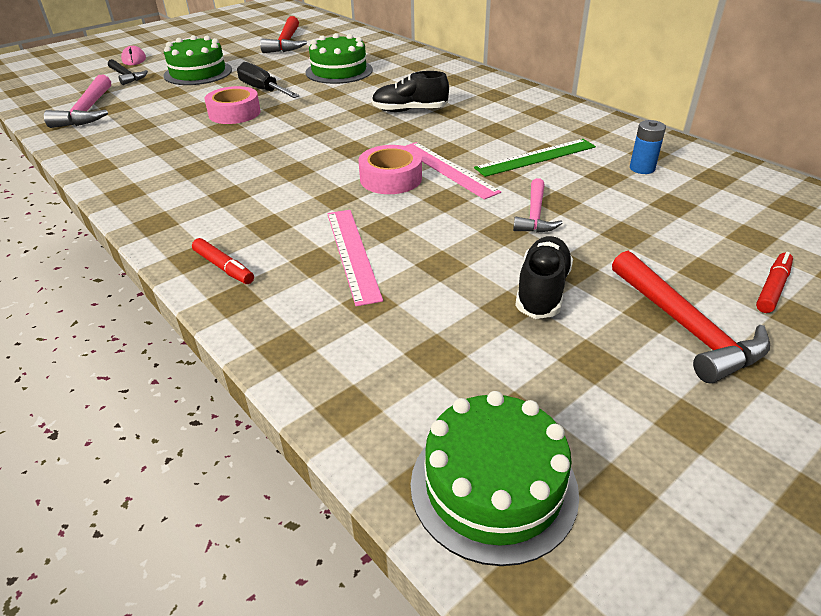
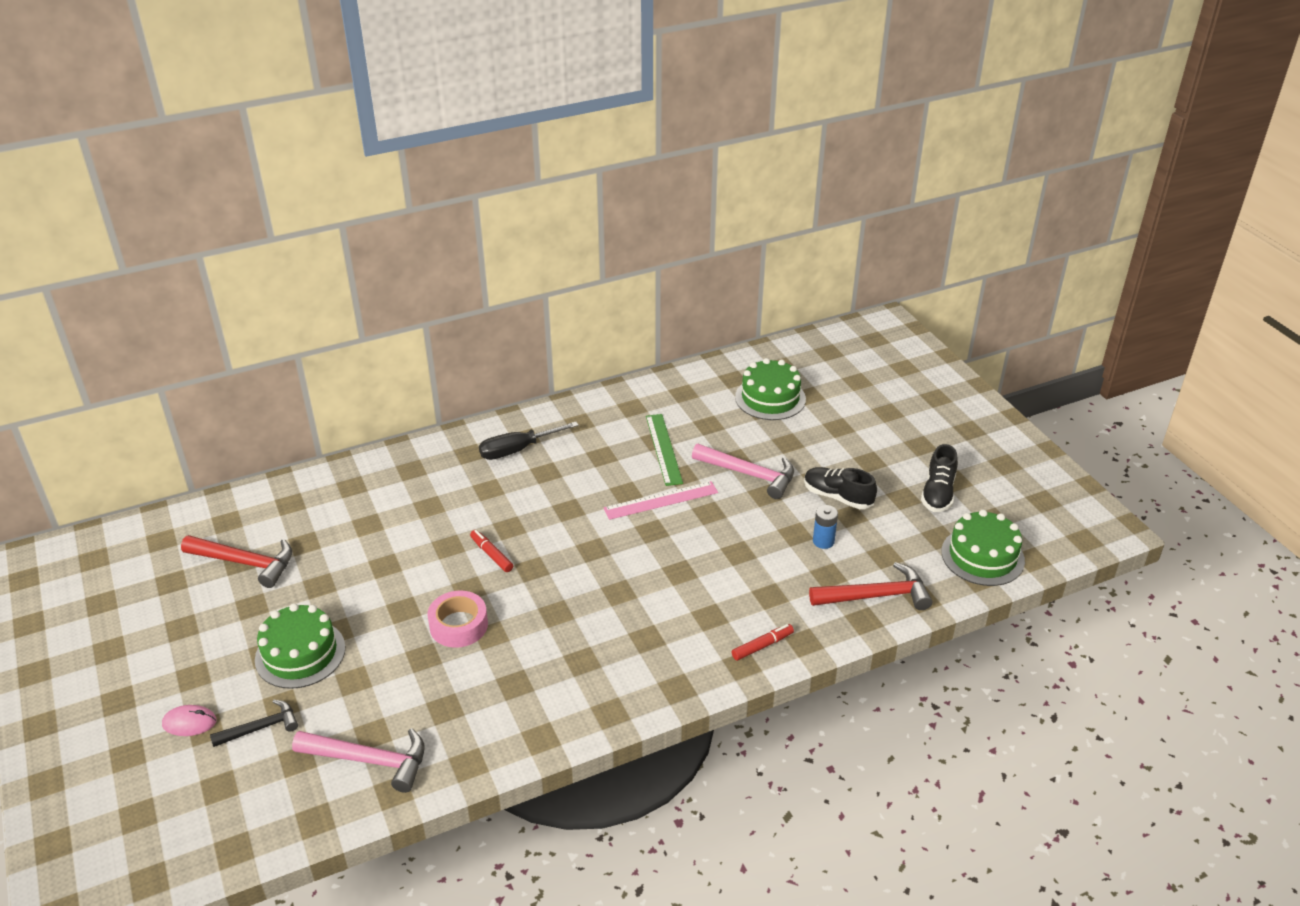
camera: 75 degrees left, 0 degrees up
(263, 90) = (404, 597): black screwdriver -> black screwdriver (518, 450)
(339, 71) = (386, 530): green cake -> green cake (770, 398)
(352, 254) = (767, 574): pink ruler -> none
(391, 178) = (662, 535): pink tape -> none
(409, 110) = (530, 498): black shoe -> black shoe (938, 493)
(535, 215) = (749, 474): pink hammer -> pink hammer, size x1.58
(642, 168) = (705, 405): blue battery -> blue battery (823, 541)
(686, 327) = (886, 454): red hammer -> red hammer (876, 596)
(772, 288) = (861, 410): red marker -> red marker (491, 554)

